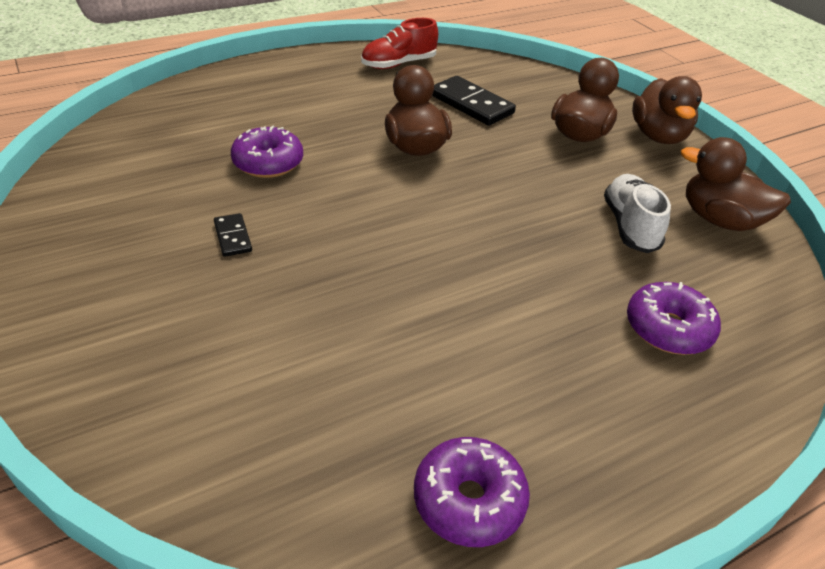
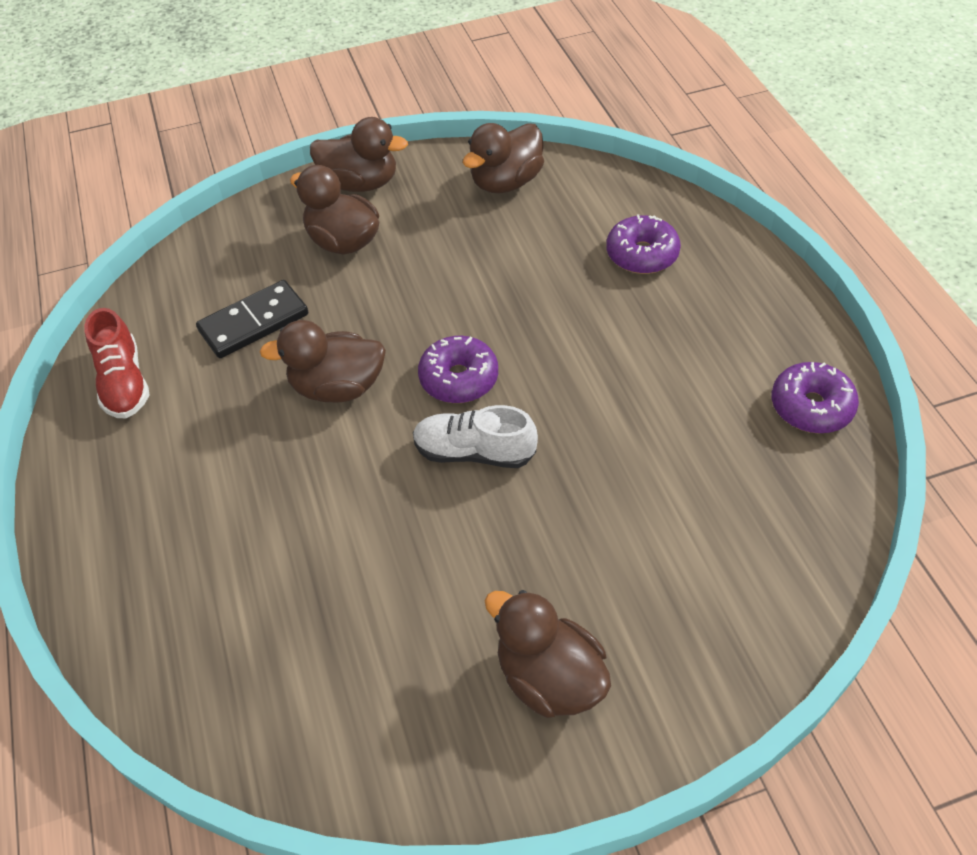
camera: 75 degrees left, 10 degrees up
(118, 278) = (549, 678): none -> brown duck
(232, 237) = (488, 569): black domino -> none
(268, 163) = (343, 536): purple donut -> purple donut (459, 378)
(630, 226) = (507, 243): white shoe -> white shoe (474, 452)

